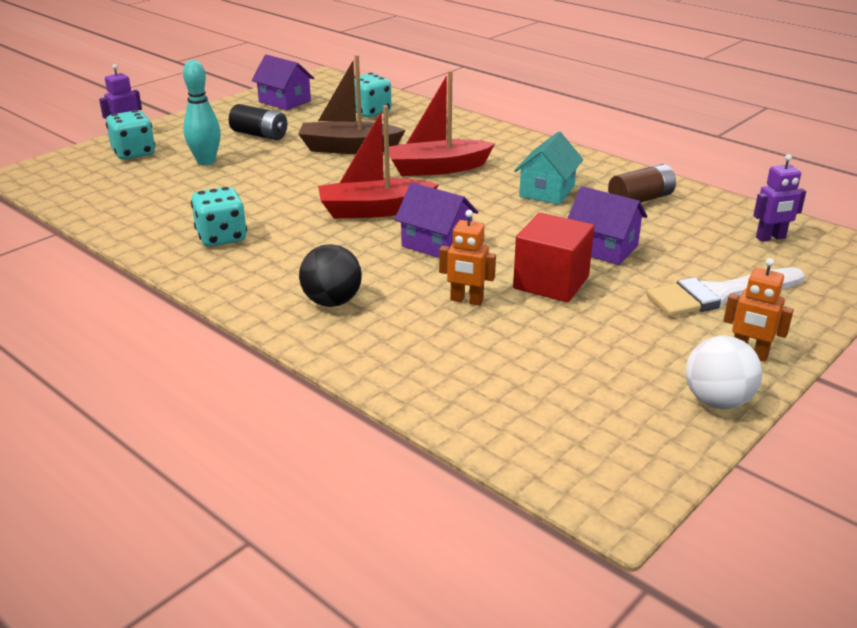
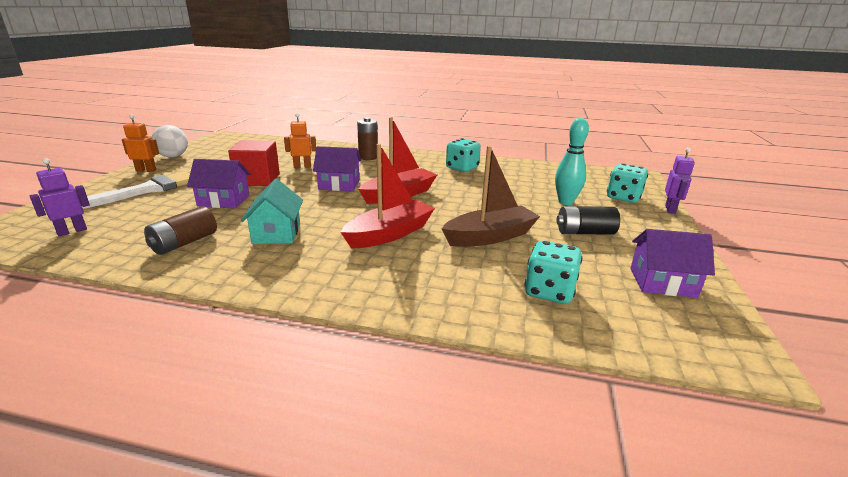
camera: 150 degrees right, 5 degrees down
(332, 302) = (368, 157): black ball -> brown battery

